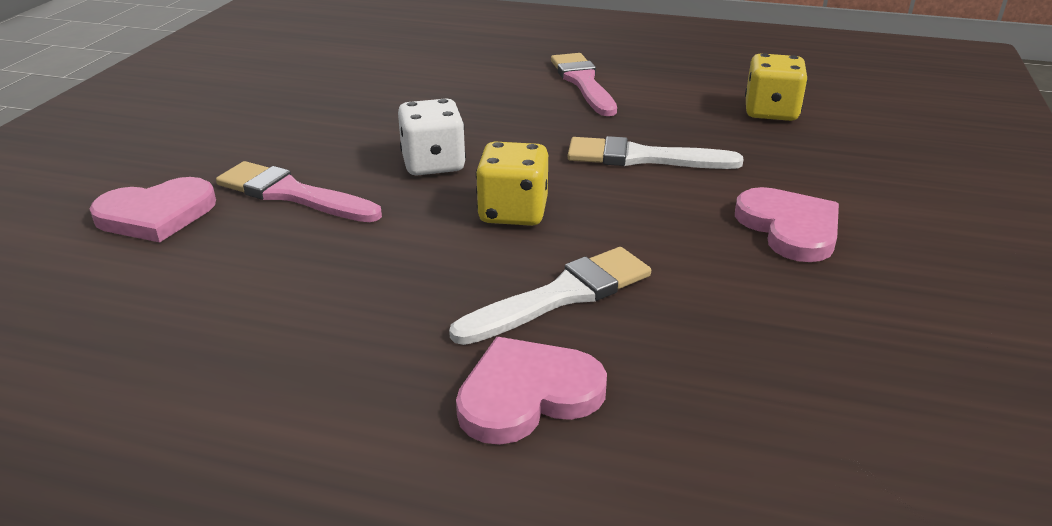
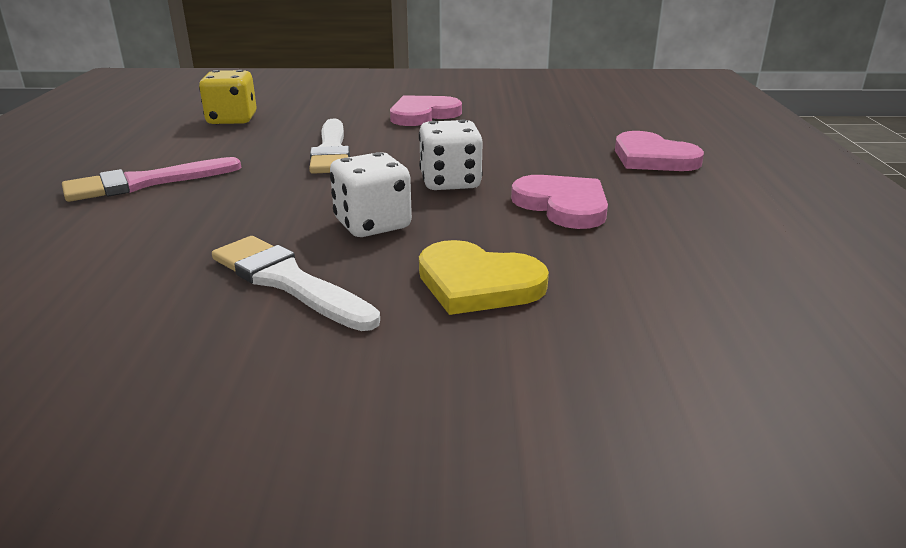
camera: 105 degrees left, 5 degrees down
(156, 214) = (582, 360): pink heart -> pink heart (563, 205)
(292, 194) = (477, 283): pink brush -> yellow heart
(513, 212) = (450, 182): yellow dice -> white dice
(561, 295) = (550, 159): white brush -> white brush (287, 281)

